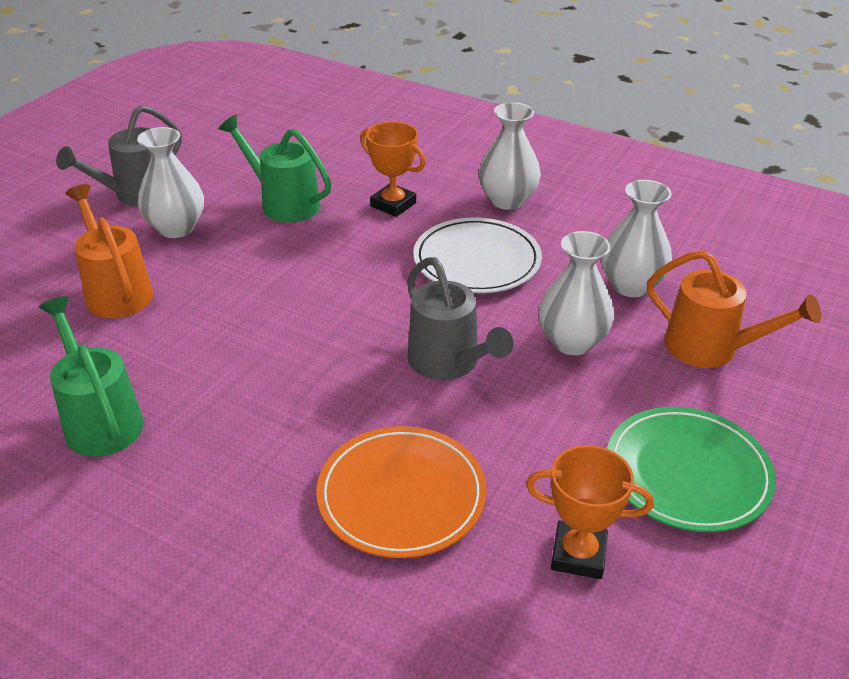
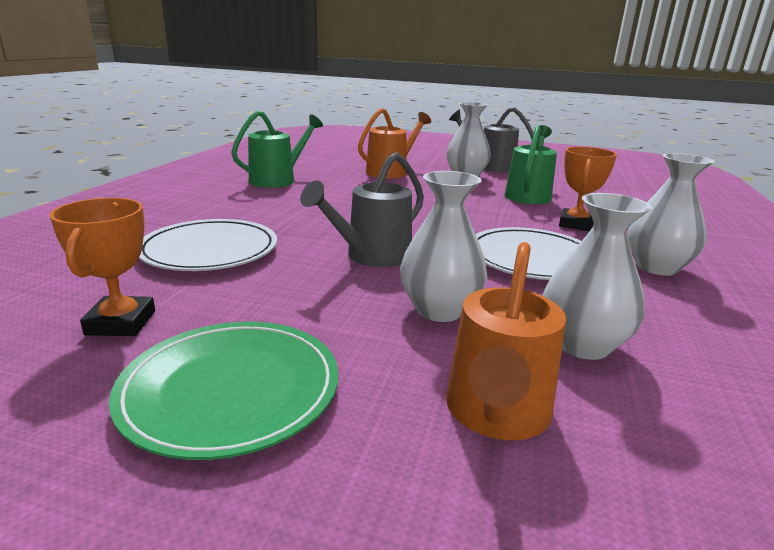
camera: 75 degrees right, 15 degrees down
(401, 495) = (209, 250): orange plate -> white plate

